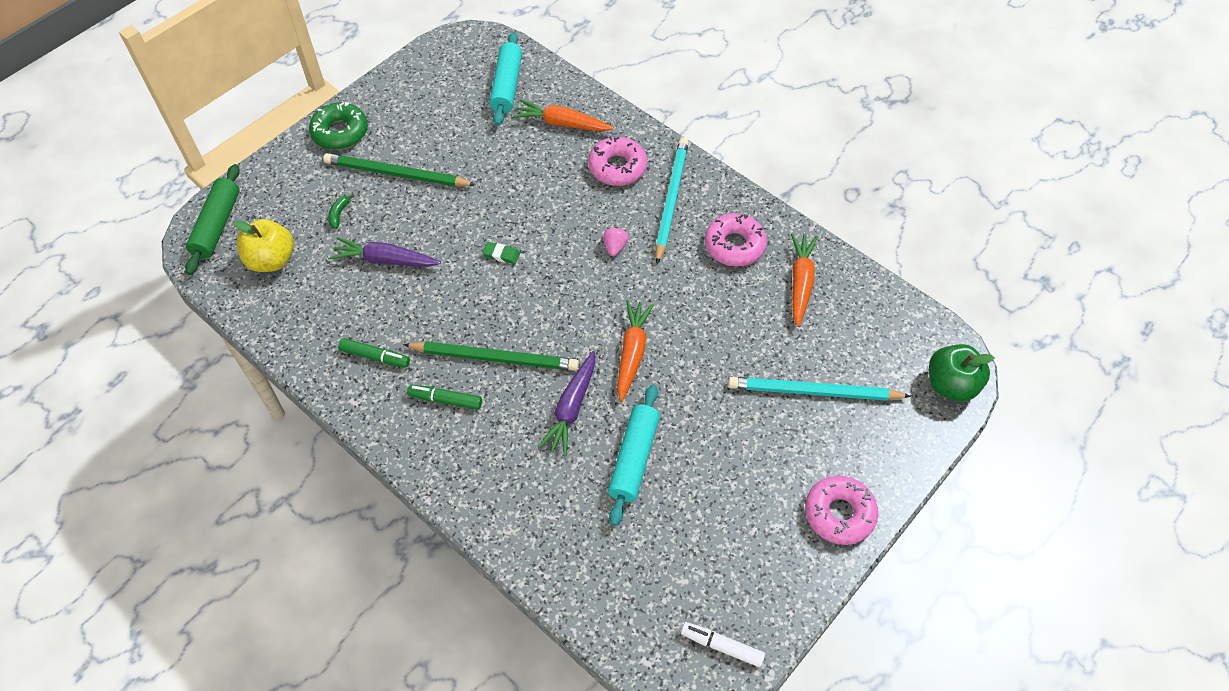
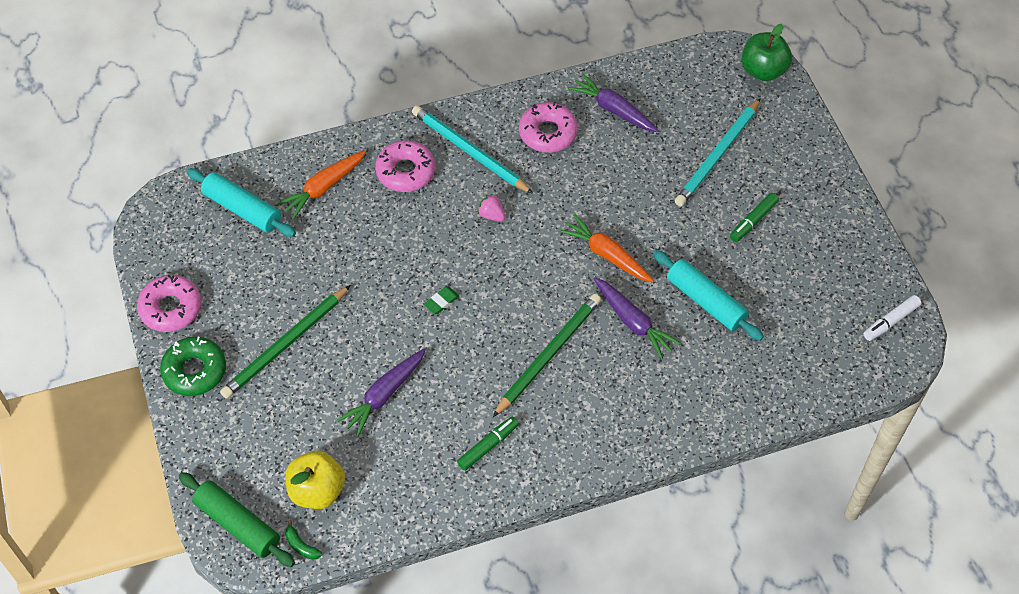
camera: 60 degrees left, 0 degrees up
(339, 214) = (301, 412): green banana -> green banana (301, 545)
(445, 400) = (568, 410): green marker -> green marker (753, 221)
(800, 283) = (613, 110): orange carrot -> purple carrot
(839, 514) = (827, 195): pink donut -> pink donut (171, 308)

